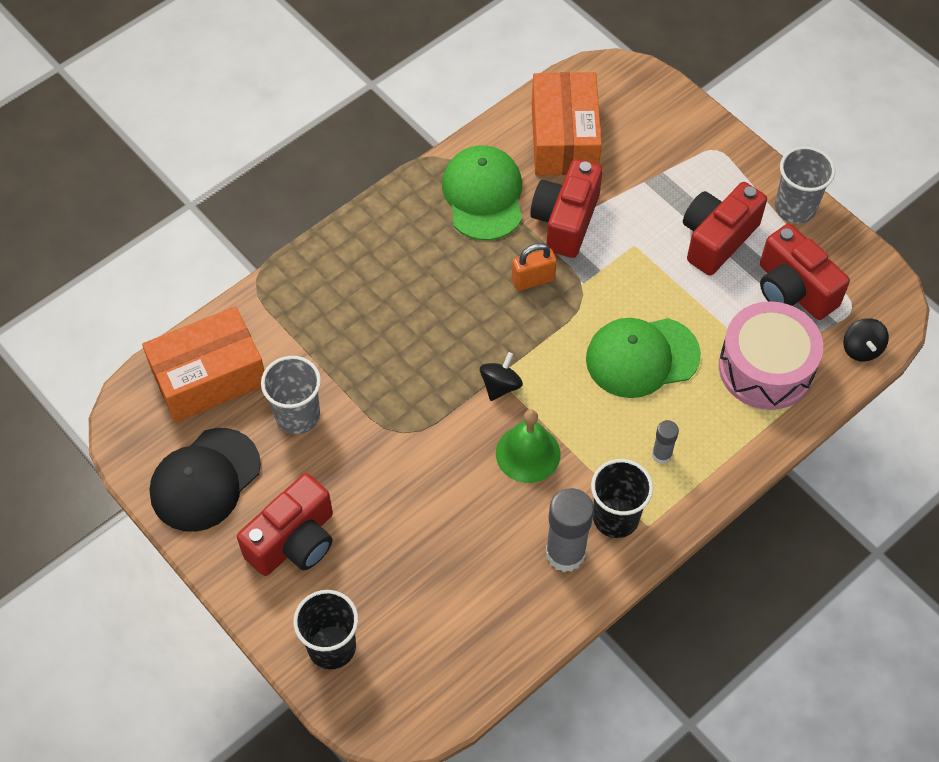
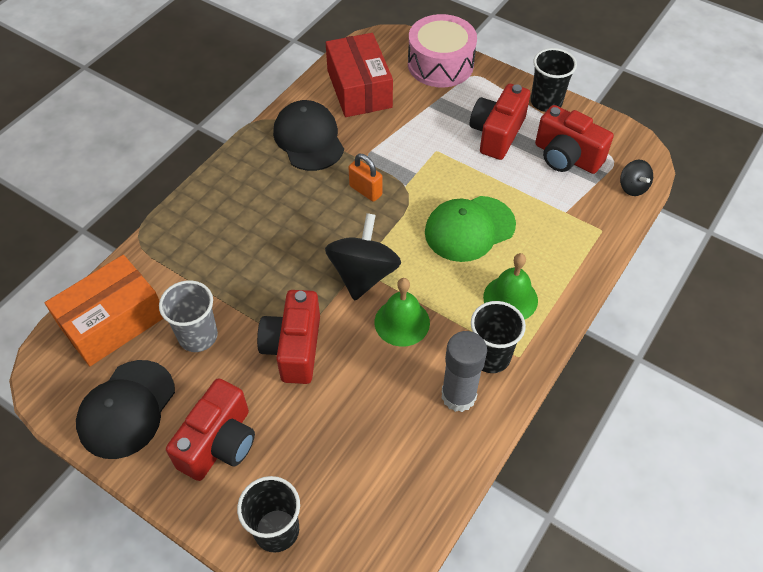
camera: 15 degrees left, 5 degrees down
(483, 195) = (308, 139): green cap -> black cap
(500, 385) = (363, 274): black spinning top -> black spinning top, size x1.93
(533, 280) = (365, 190): orange padlock -> orange padlock turned 75 degrees clockwise
(564, 138) = (359, 89): orange box -> red box
(565, 221) = (378, 144): red camera -> red camera (294, 348)
(661, 455) = (510, 298): grey glue stick -> green bell
(765, 368) = (567, 216): pink drum -> pink drum (440, 64)
(795, 208) = (546, 102): grey cup -> black cup

